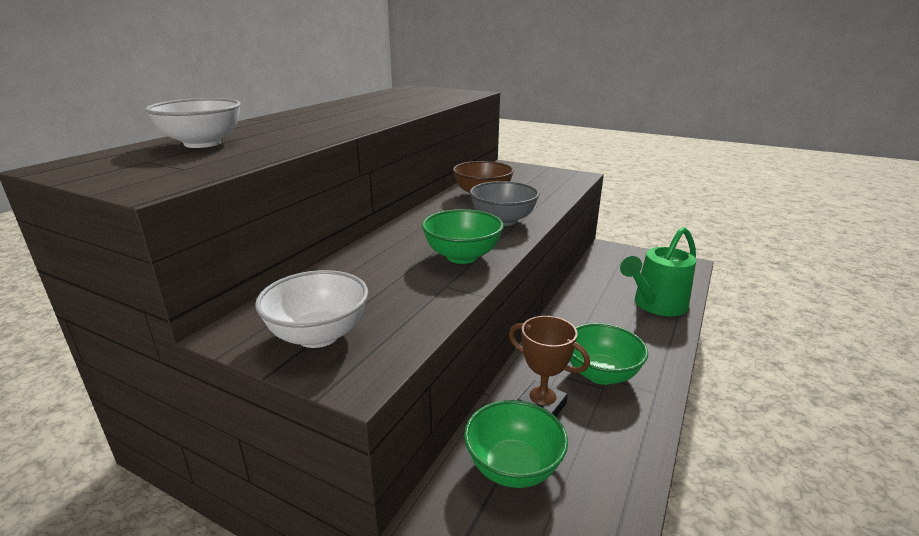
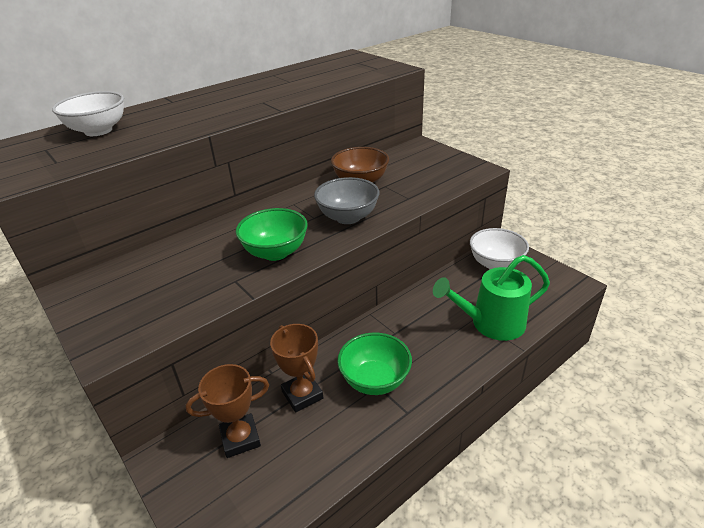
camera: 25 degrees right, 10 degrees up
(318, 335) = (114, 306): white bowl -> white bowl (495, 264)
(513, 467) = (240, 438): green bowl -> brown trophy

